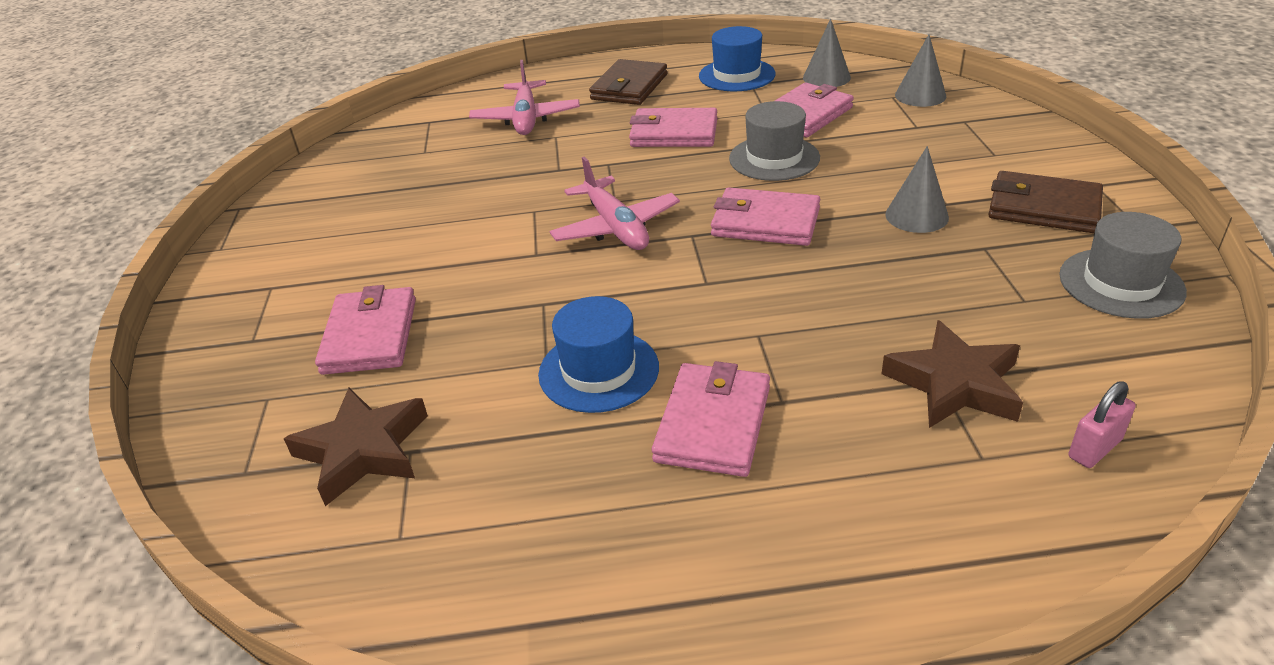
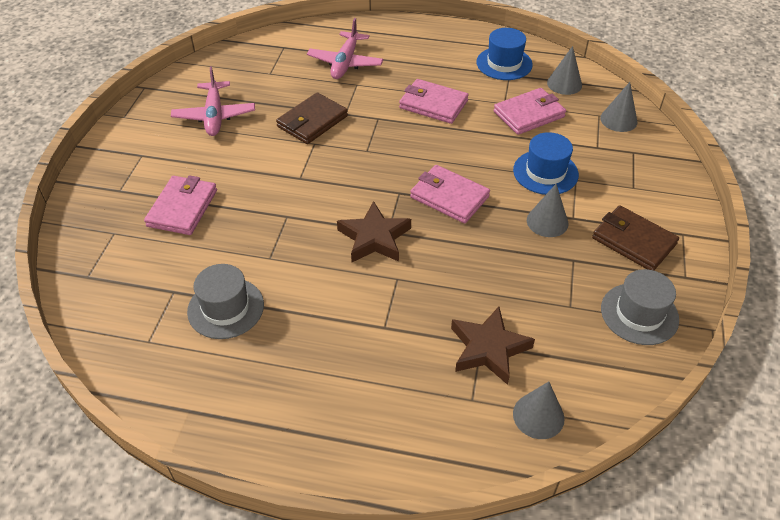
camera: 15 degrees right, 10 degrees up
(363, 450) = (150, 283): brown star -> brown star (374, 238)
(598, 370) = (295, 273): blue hat -> blue hat (545, 172)
(615, 227) = (356, 172): pink plane -> pink plane (214, 116)
(629, 87) = (426, 53): brown wallet -> brown wallet (312, 121)
(713, 424) = (339, 329): pink wallet -> none
(774, 158) = (485, 146): grey hat -> grey hat (226, 308)
(1094, 448) = (538, 416): pink padlock -> grey cone

